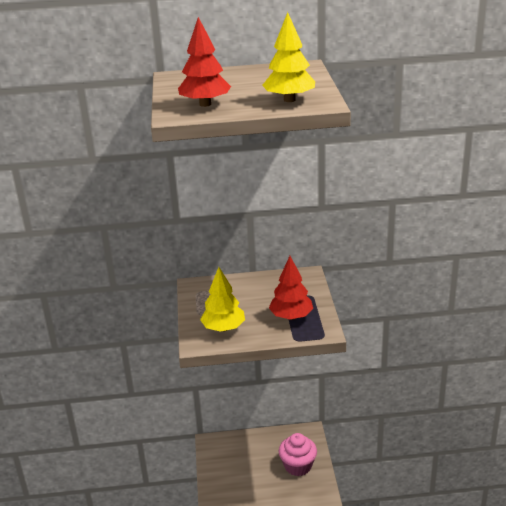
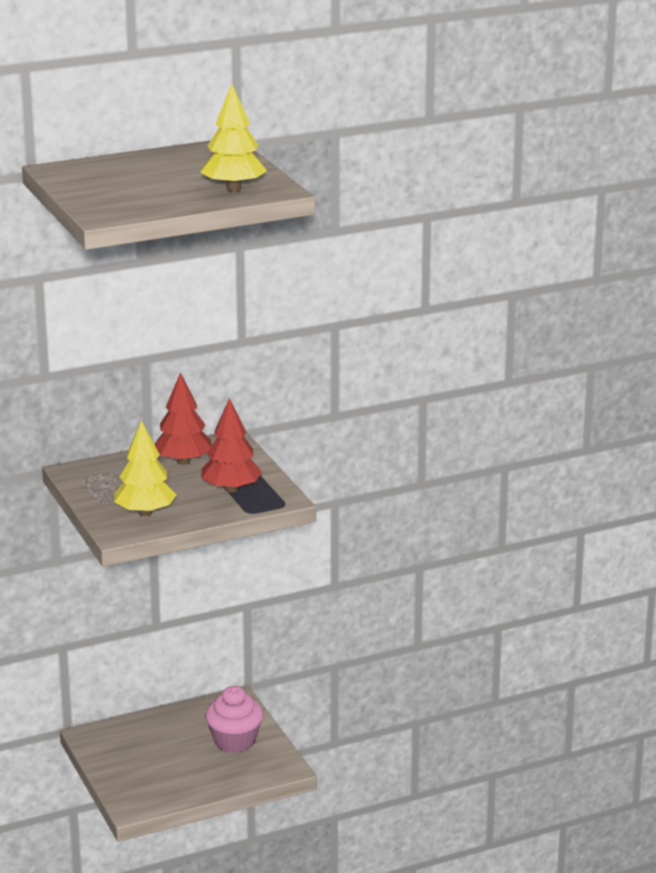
camera: 20 degrees left, 5 degrees down
(205, 104) = (131, 200): red tree -> red tree (183, 461)

